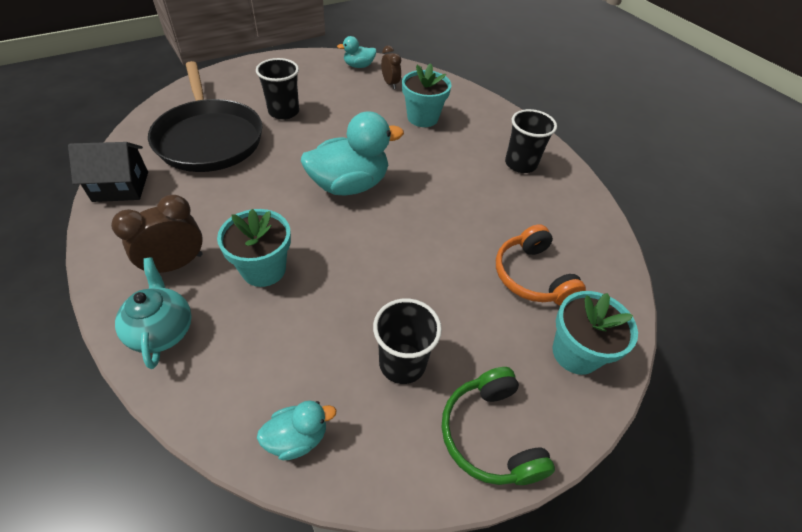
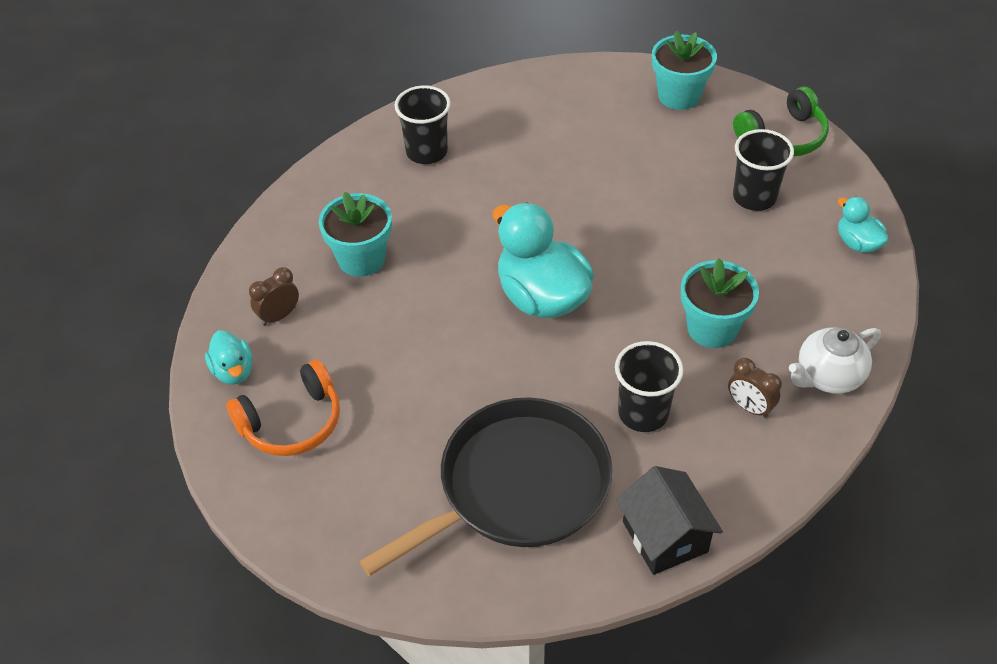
camera: 100 degrees left, 0 degrees up
(162, 330) = (828, 376): turquoise teapot -> white teapot
(176, 264) = (749, 407): brown clock -> brown clock, size x0.64
(284, 112) = (411, 422): black cup -> black cup (643, 413)
(532, 276) = (606, 128): orange headphones -> orange headphones (292, 422)

